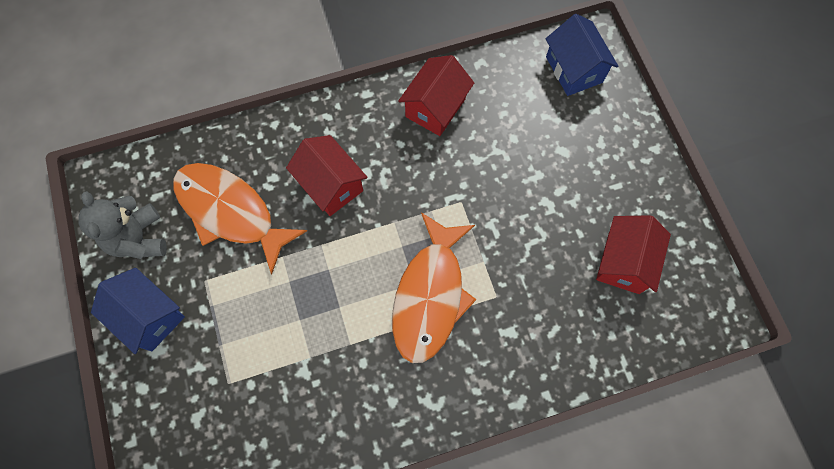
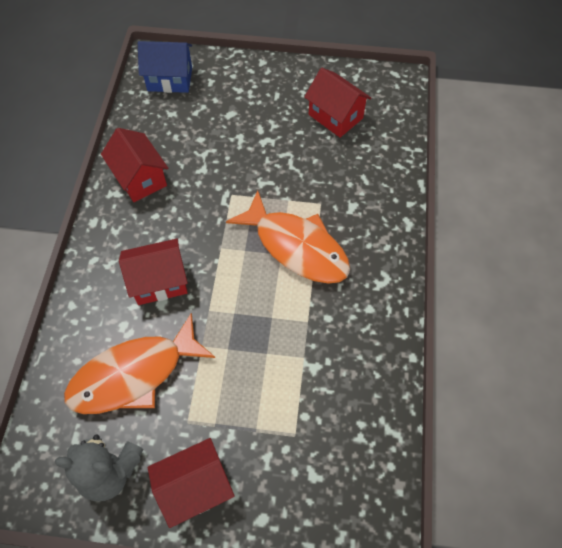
camera: 65 degrees left, 10 degrees down
(149, 316) = (195, 487): blue house -> red house

